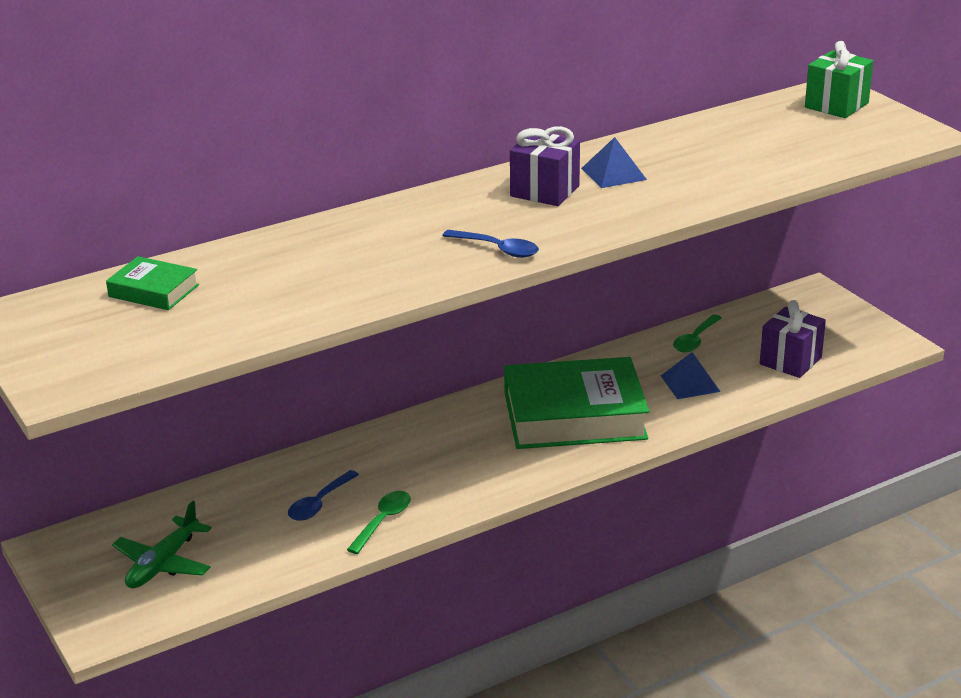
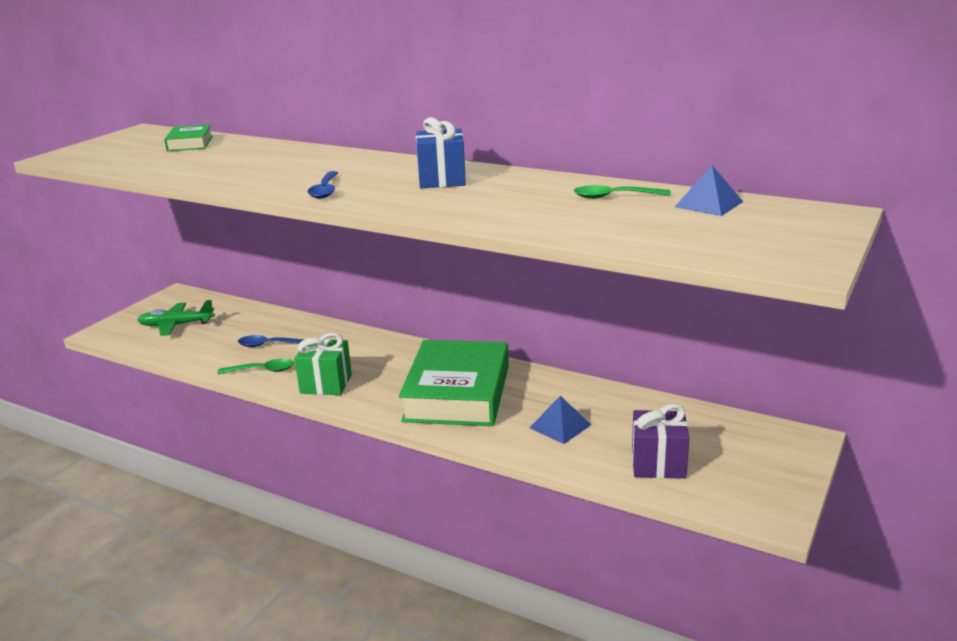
camera: 60 degrees right, 5 degrees down
(545, 191) = (442, 180): purple gift -> blue gift
(574, 416) = (457, 393): green book -> green book turned 45 degrees clockwise
(613, 174) = (504, 189): blue pyramid -> blue pyramid (709, 204)
(695, 340) = (632, 408): green spoon -> green spoon (614, 197)
(836, 105) = (798, 222): green gift -> green gift (326, 384)

